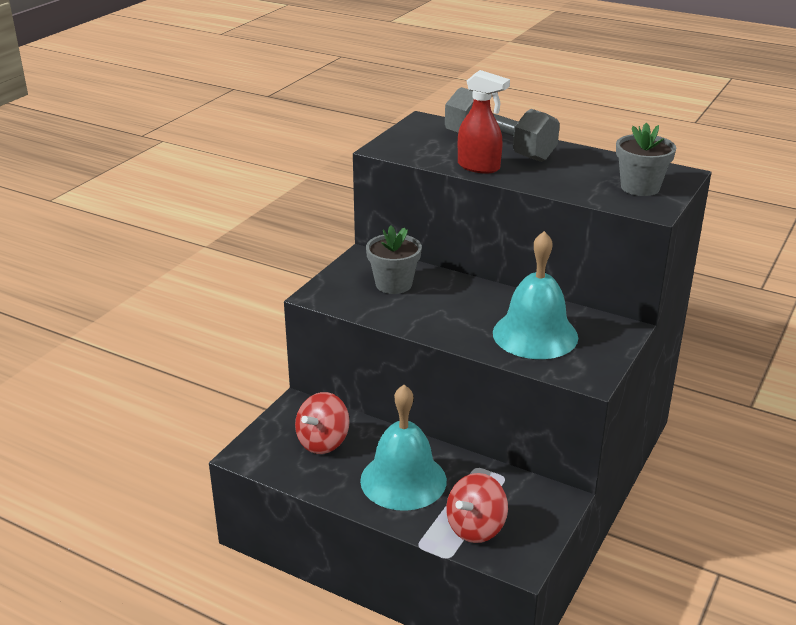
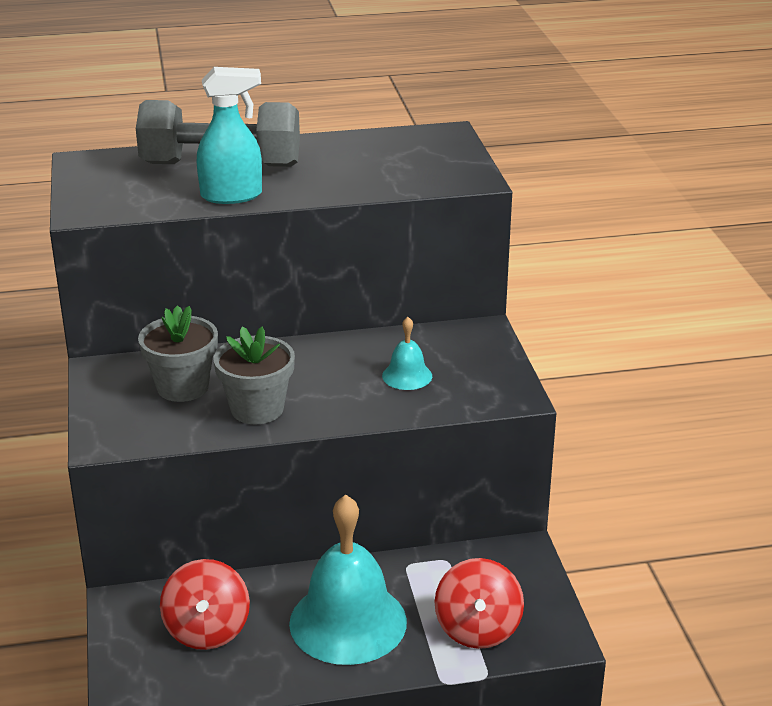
camera: 40 degrees left, 0 degrees up
(479, 167) = (232, 196): red spray bottle -> turquoise spray bottle
(535, 334) = (407, 376): turquoise bell -> turquoise bell, size x0.46
(640, 187) = (429, 160): grey flower pot -> grey flower pot (257, 409)

